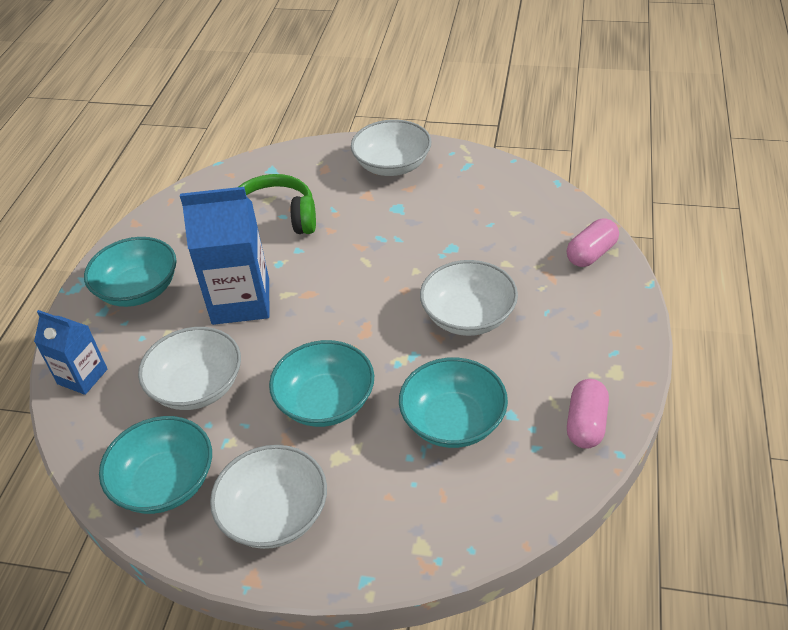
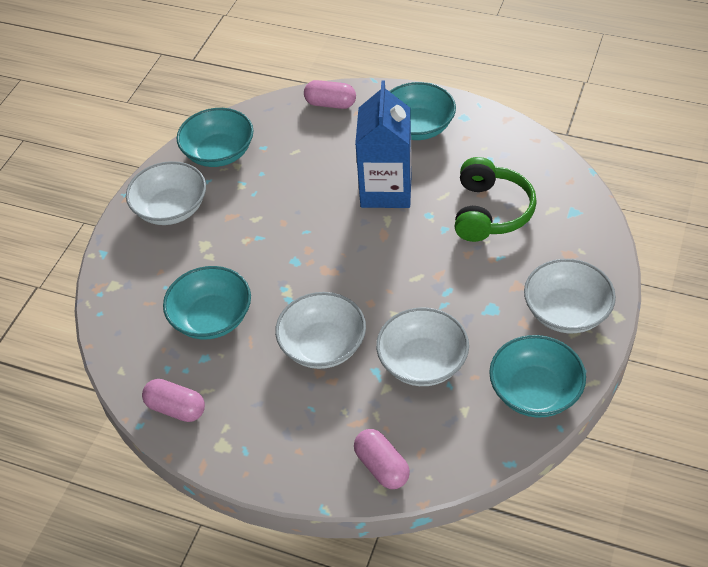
camera: 100 degrees right, 5 degrees up
(82, 376) = (330, 104): blue carton -> pink capsule
(197, 386) = (300, 166): white bowl -> white bowl (422, 362)
(325, 402) = (259, 240): turquoise bowl -> turquoise bowl (534, 391)

